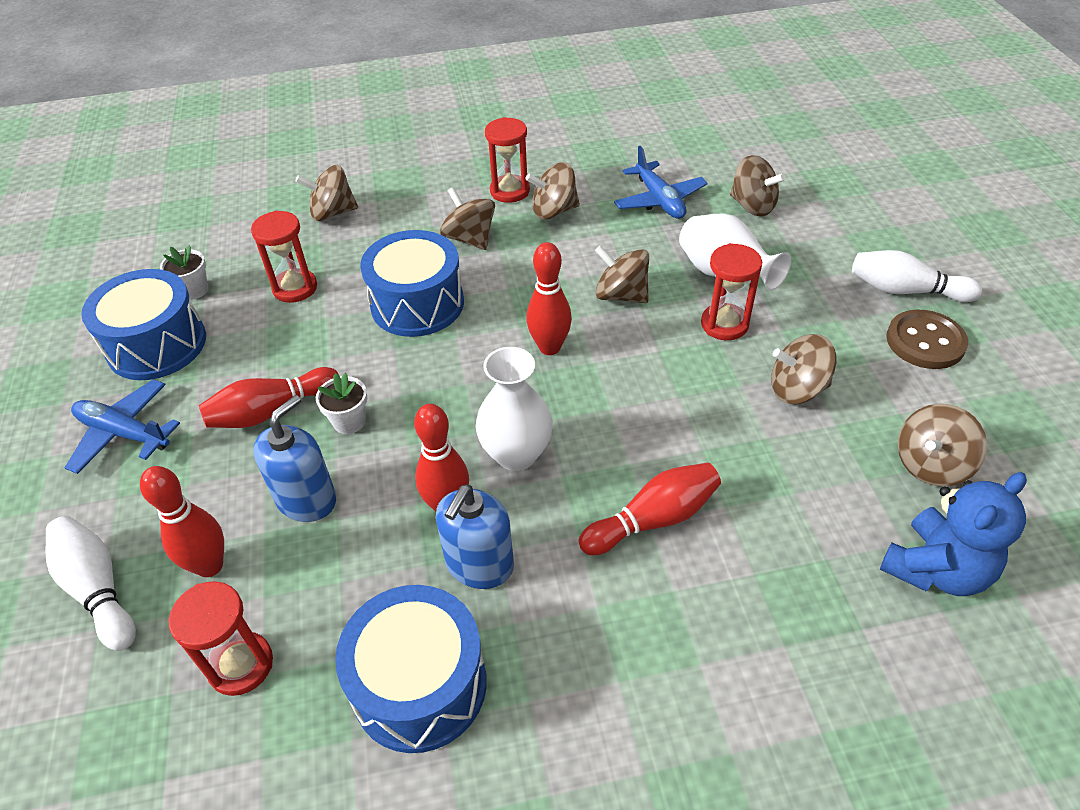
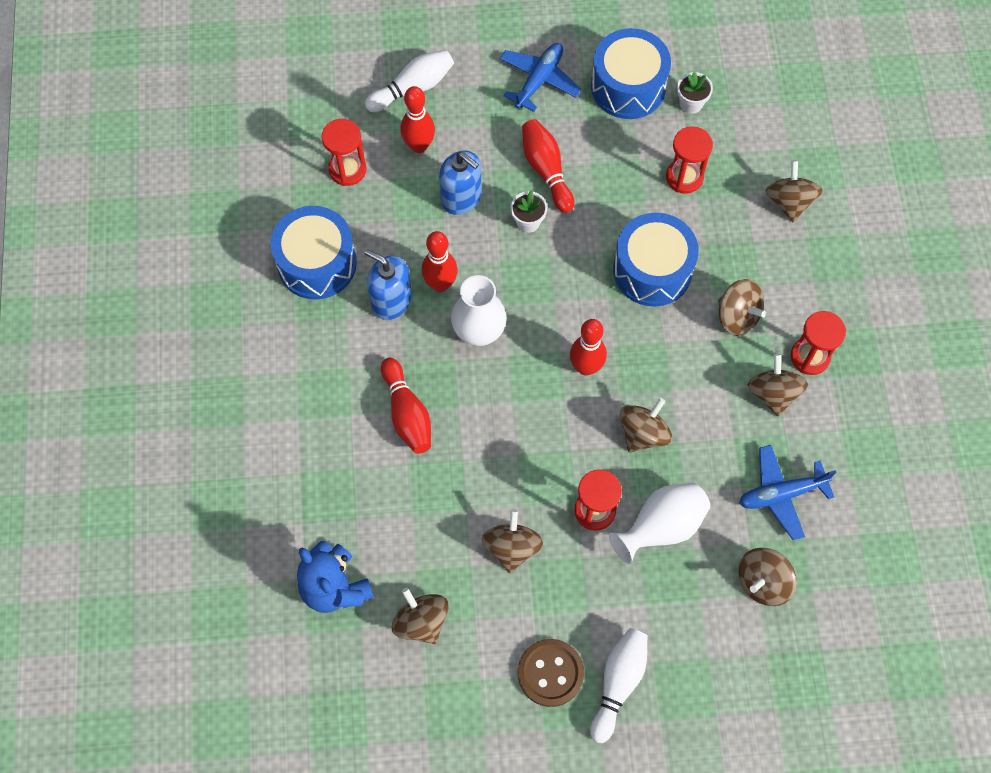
camera: 95 degrees right, 20 degrees up
(470, 239) = (737, 316): brown spinning top -> brown spinning top turned 75 degrees clockwise

